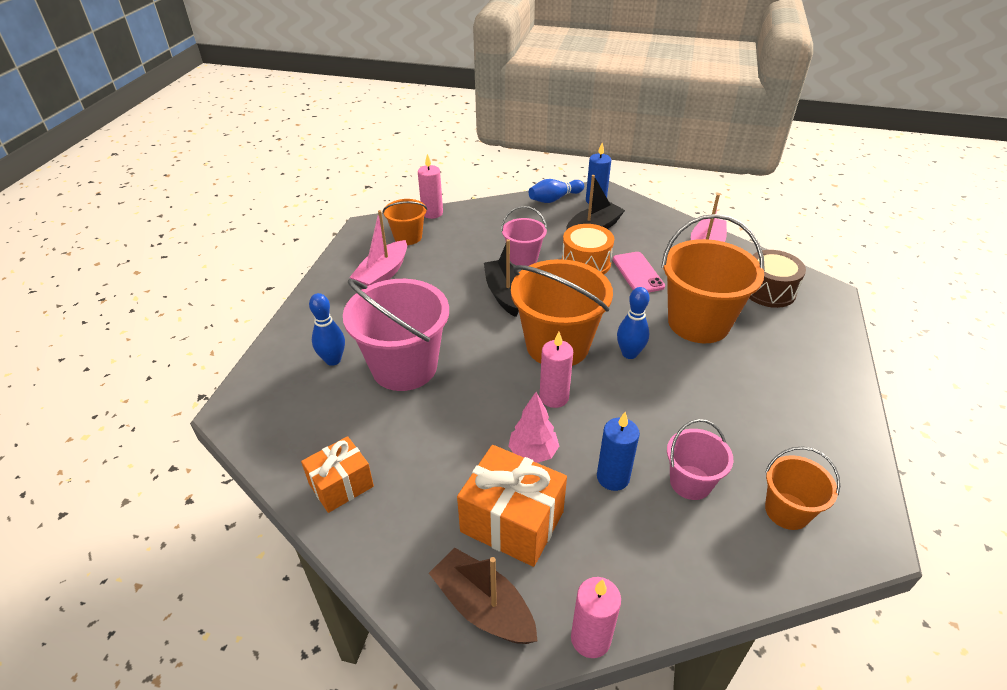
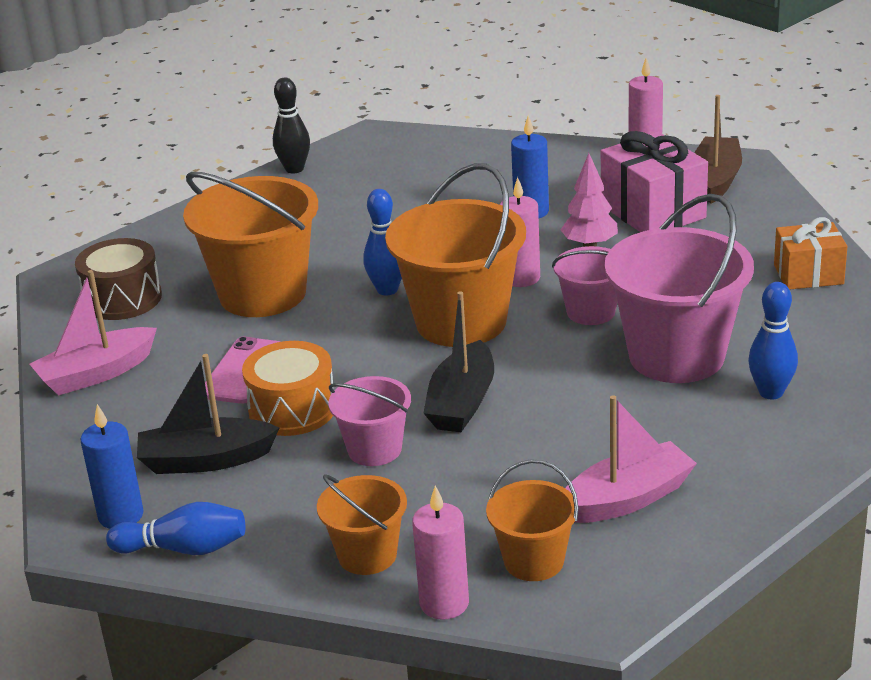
camera: 145 degrees left, 10 degrees down
(483, 607) = (716, 180): brown boat -> brown boat turned 150 degrees counterclockwise
(512, 522) = (653, 211): orange gift -> pink gift
(690, 482) = (465, 192): pink bucket -> pink bucket (591, 312)
(787, 511) = (411, 160): orange bucket -> orange bucket (367, 555)
(858, 454) = (294, 169): none -> black bowling pin

